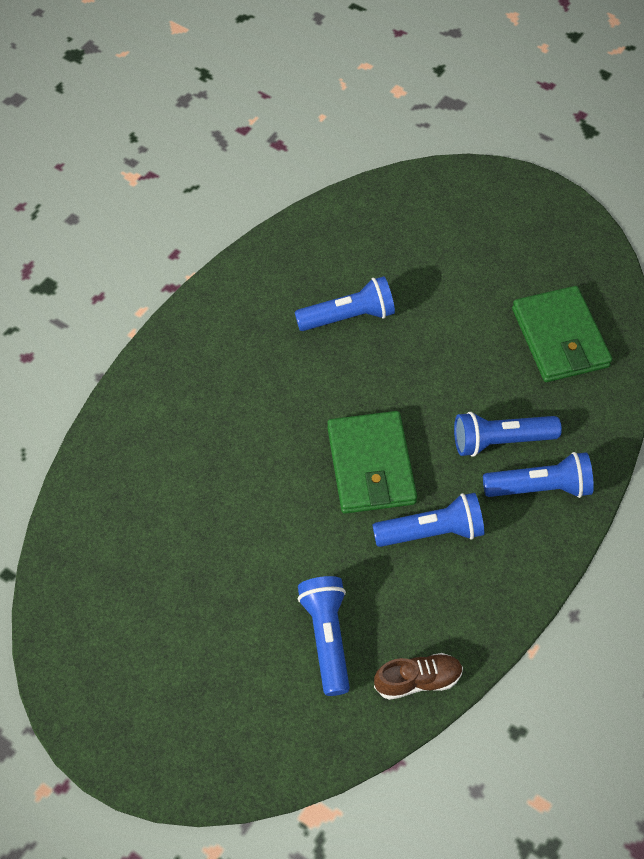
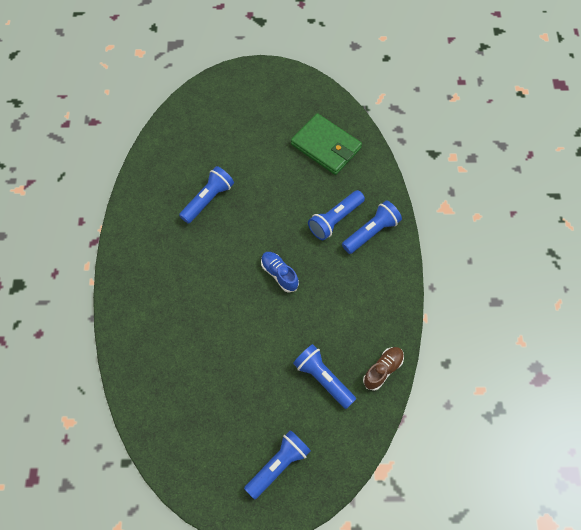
camera: 35 degrees left, 5 degrees up
(370, 465) = (279, 274): green wallet -> blue shoe
(432, 531) = (335, 289): blue flashlight -> blue flashlight (278, 465)

